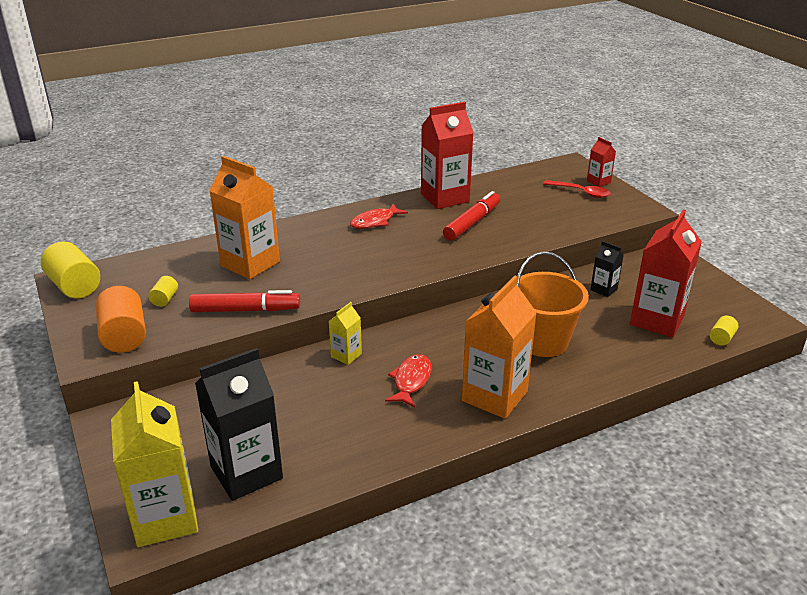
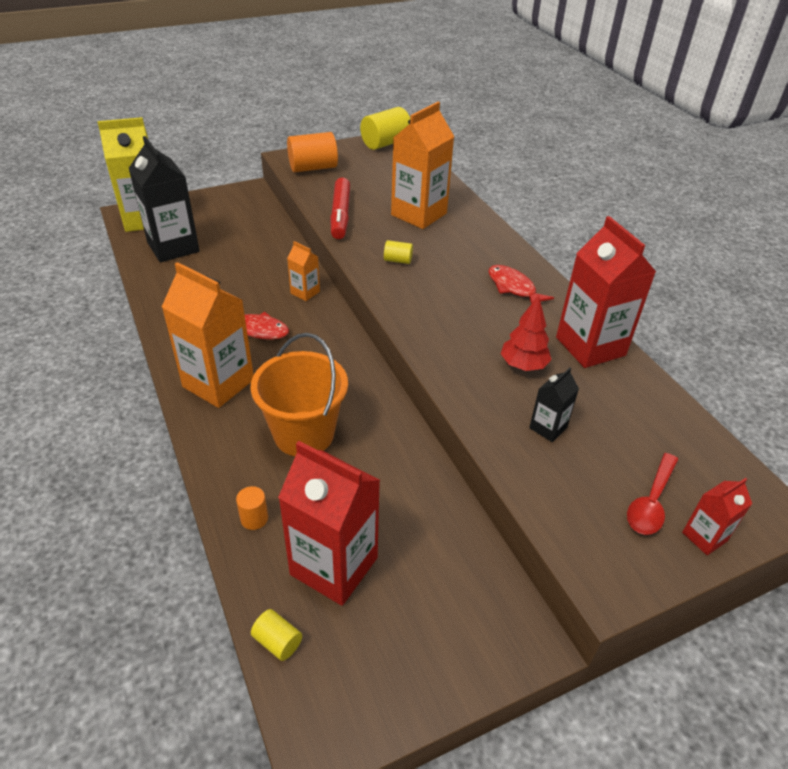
camera: 90 degrees right, 10 degrees up
(165, 299) = (362, 179): yellow cylinder -> yellow cylinder (398, 260)
(346, 355) = (305, 292): yellow carton -> orange carton
(472, 223) = (523, 365): red marker -> red tree
(603, 289) = (415, 518): black carton -> black carton (548, 428)
(635, 358) = (254, 518): none -> orange cylinder

